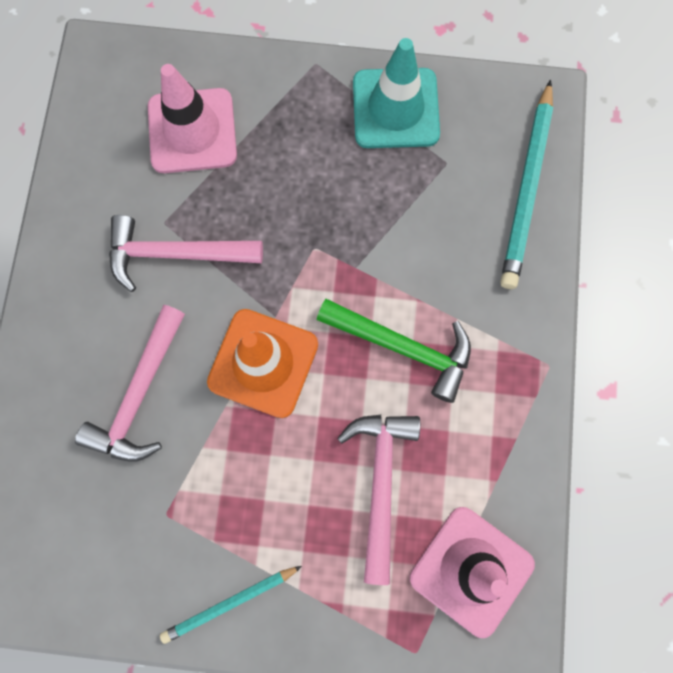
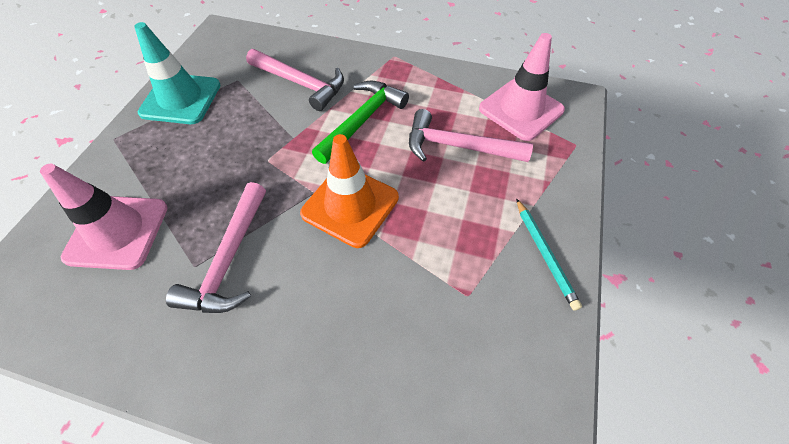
camera: 80 degrees left, 20 degrees down
(139, 395) = (353, 306): pink hammer -> pink hammer (301, 84)
(526, 189) = (275, 47): turquoise pencil -> none

